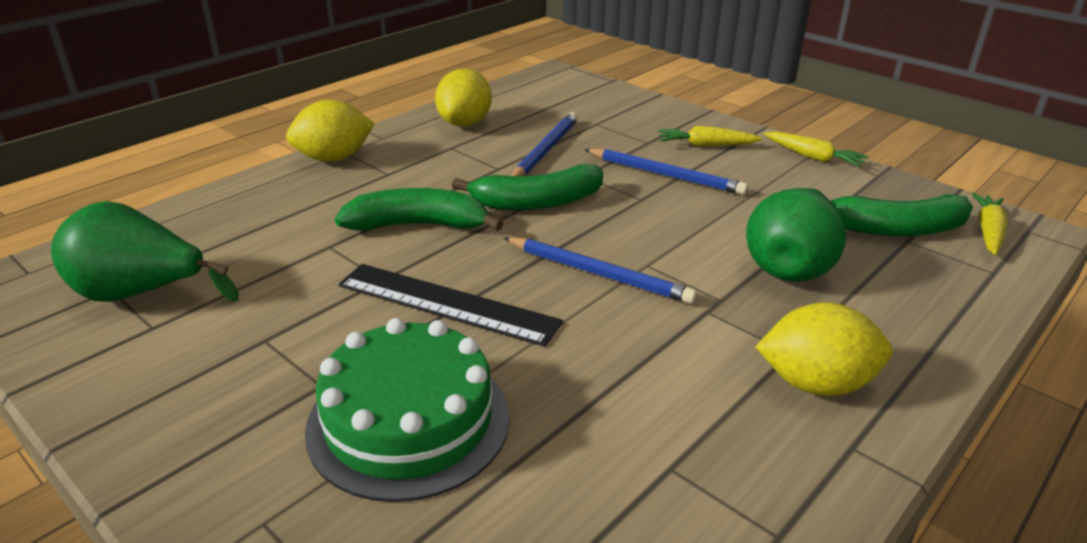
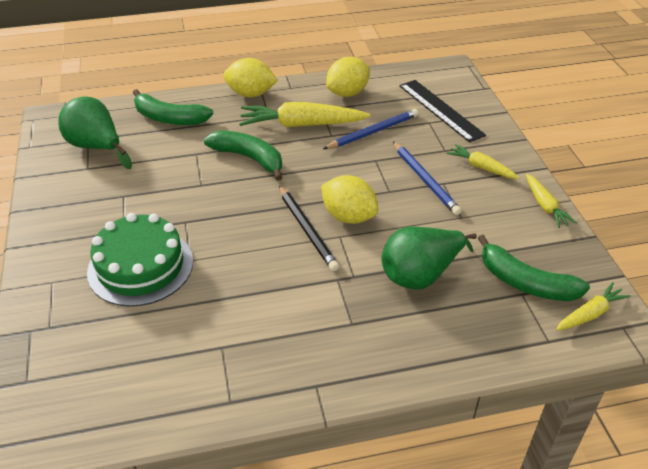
camera: 35 degrees right, 10 degrees up
(446, 169) = (301, 125): none -> yellow carrot
(447, 303) = (216, 213): black ruler -> black ruler (440, 110)
(537, 202) = (326, 168): green banana -> green banana (169, 118)
(598, 273) = (307, 229): blue pencil -> black pencil
(815, 384) = (341, 346): yellow lemon -> yellow lemon (348, 216)

